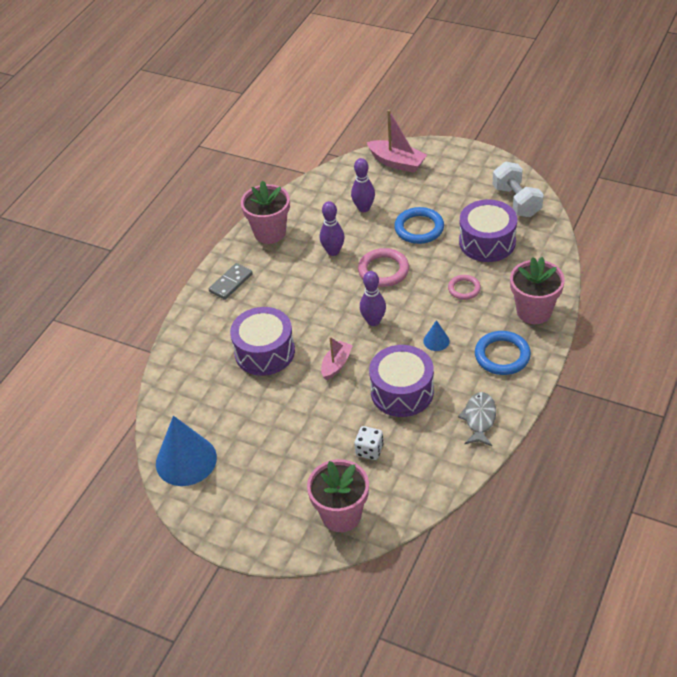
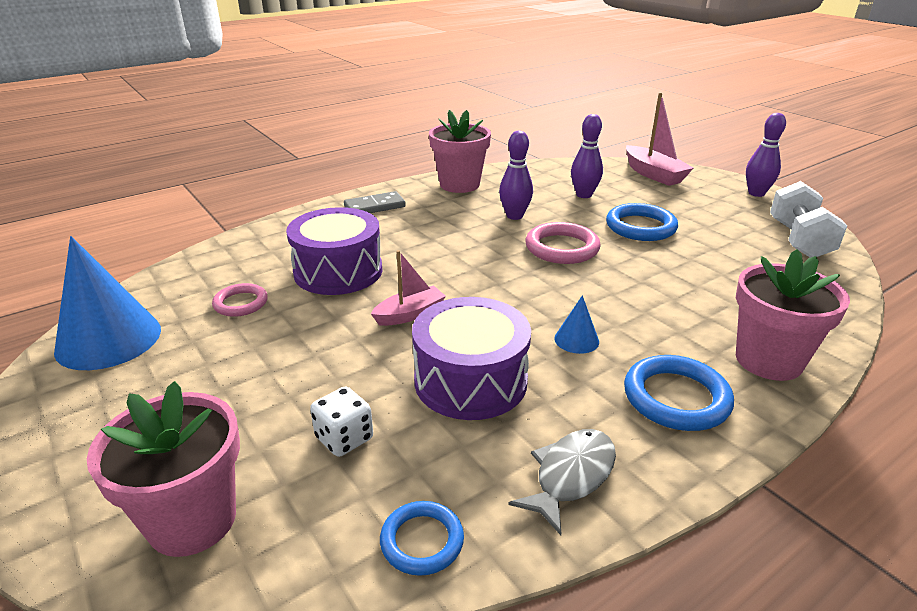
camera: 25 degrees right, 15 degrees down
(373, 321) = (504, 289): purple bowling pin -> purple bowling pin (756, 193)
(440, 475) = (422, 541): none -> blue ring
(464, 289) = (663, 298): pink ring -> pink ring (241, 303)
(487, 242) = (730, 264): purple drum -> none

